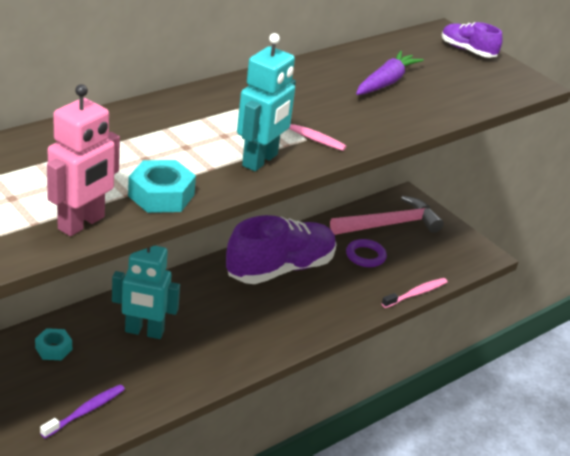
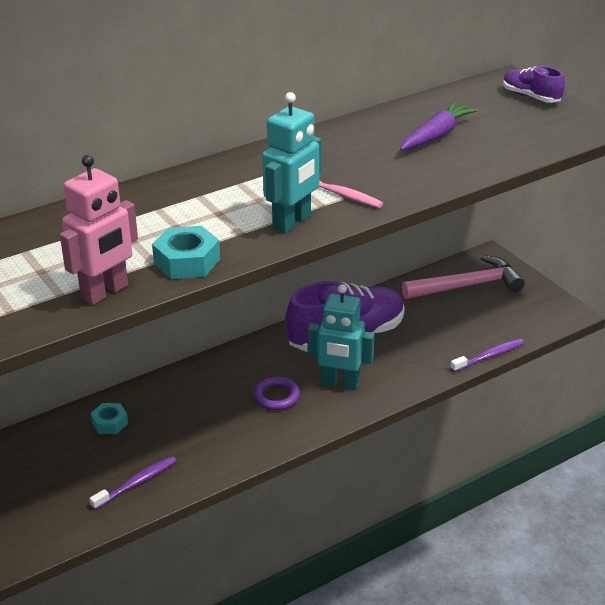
camera: 10 degrees right, 0 degrees up
(144, 332) = (201, 404): turquoise robot -> turquoise robot (340, 383)
(365, 256) = (438, 319): purple ring -> purple ring (276, 396)
(416, 293) = (489, 356): pink toothbrush -> purple toothbrush

